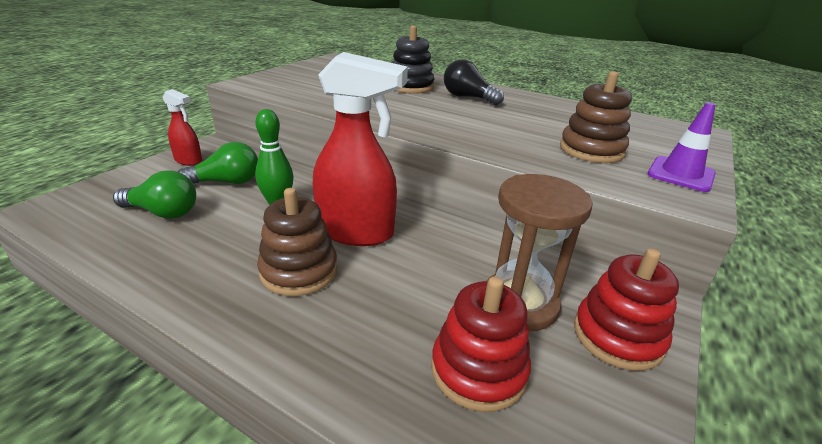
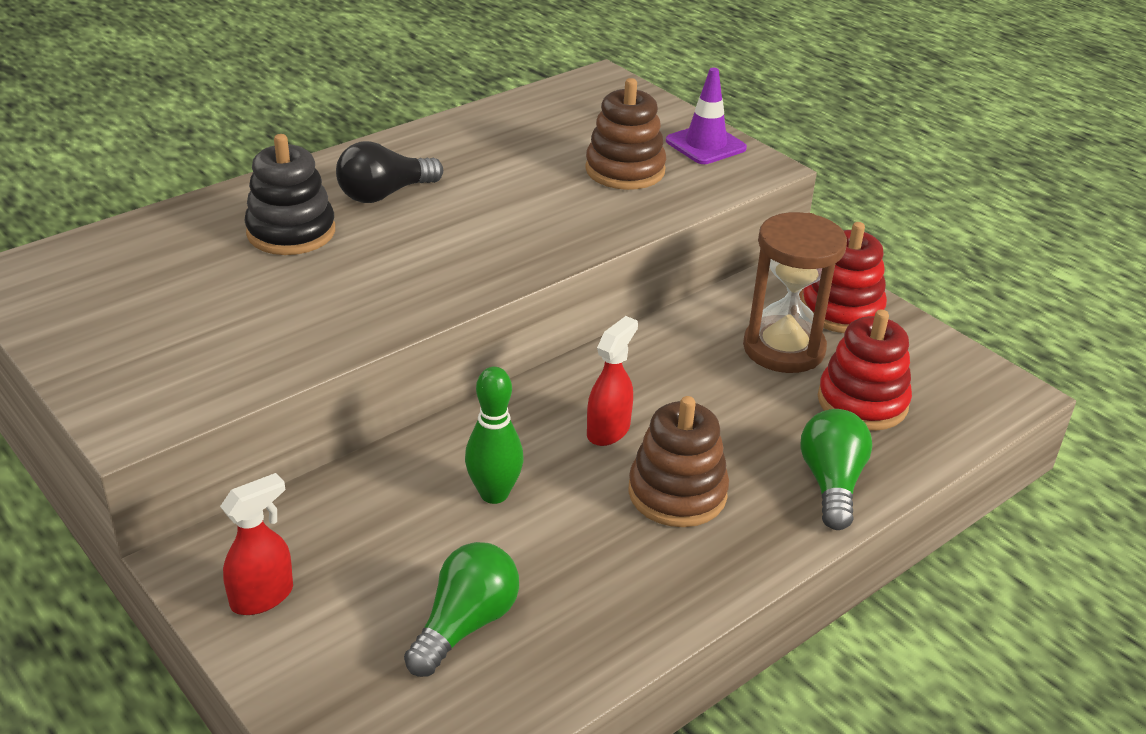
camera: 70 degrees left, 5 degrees up
(227, 182) = (388, 547): green light bulb -> green light bulb (831, 483)
(356, 232) = (608, 430): red spray bottle -> red spray bottle, size x0.52

